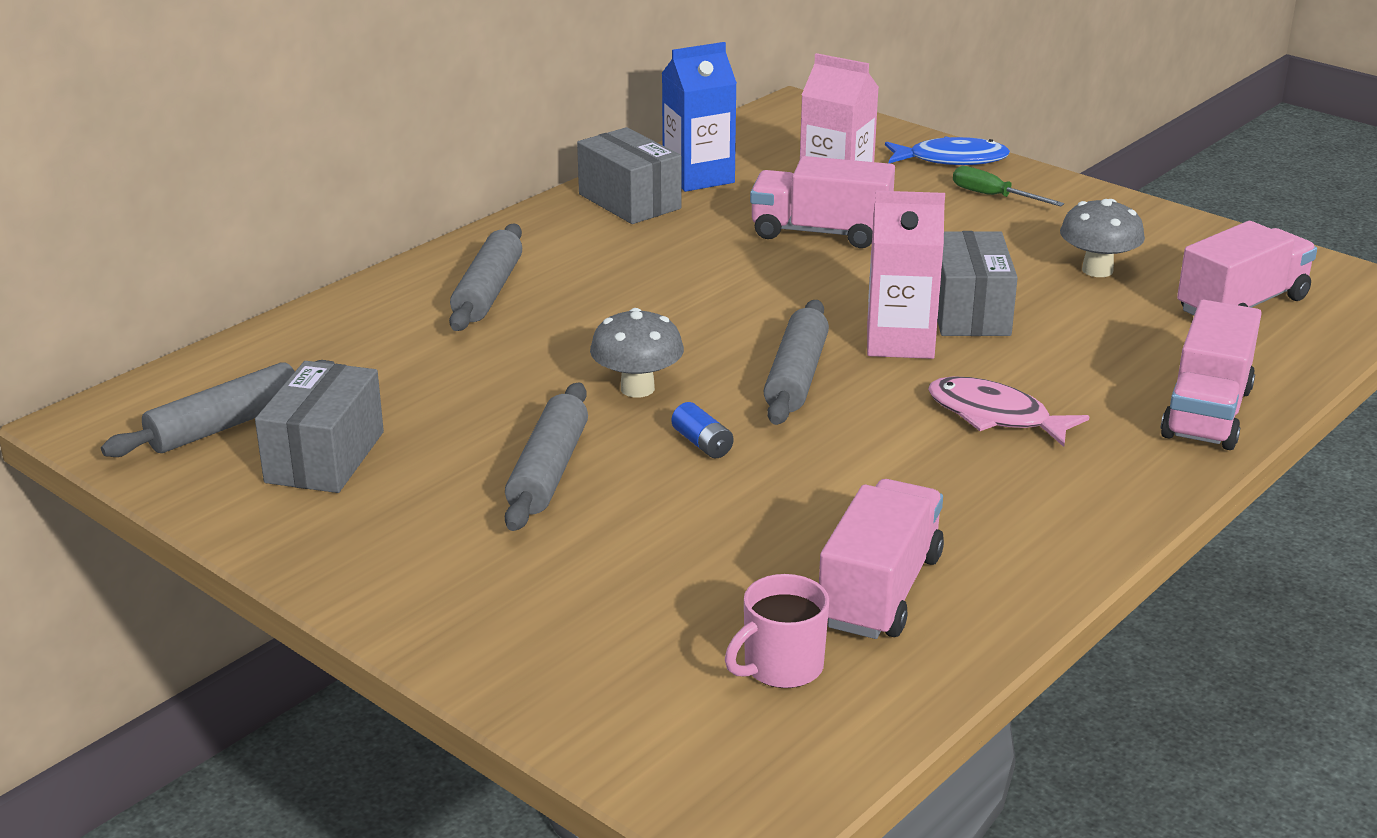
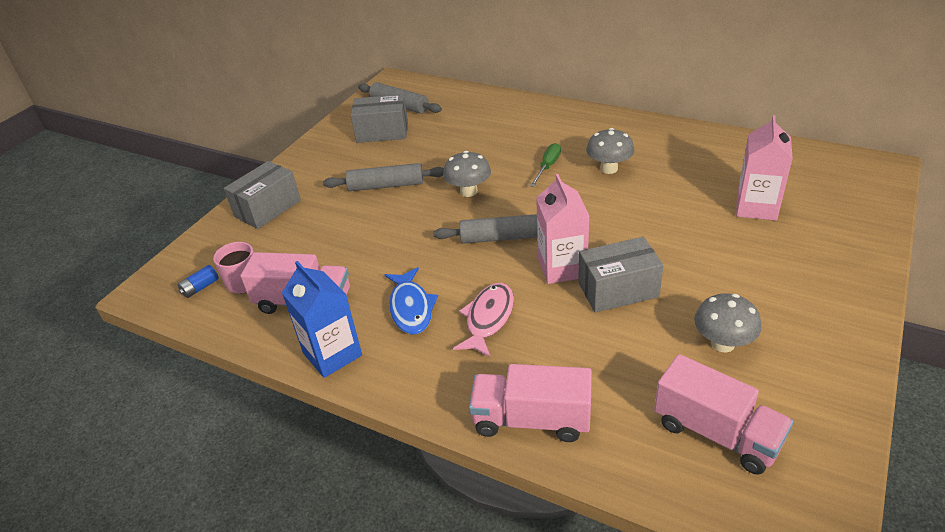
camera: 80 degrees right, 10 degrees up
(488, 291) = (544, 129): grey rolling pin -> none
(629, 201) = (678, 141): grey box -> grey box (267, 208)
(663, 263) = (609, 168): none -> grey mushroom
(698, 177) = (731, 155): blue carton -> blue carton (332, 354)
(702, 443) = (423, 222): blue battery -> blue battery (200, 287)
(820, 232) = (689, 213): pink truck -> none
(951, 160) = (859, 247): blue fish -> blue fish (411, 308)
(993, 196) = (810, 276): green screwdriver -> green screwdriver (547, 167)

